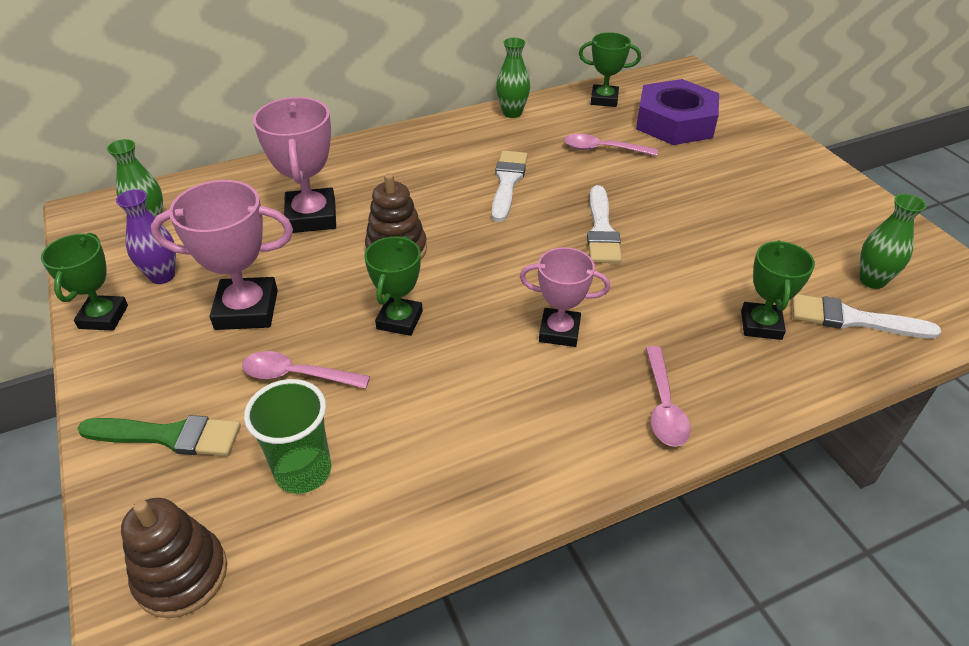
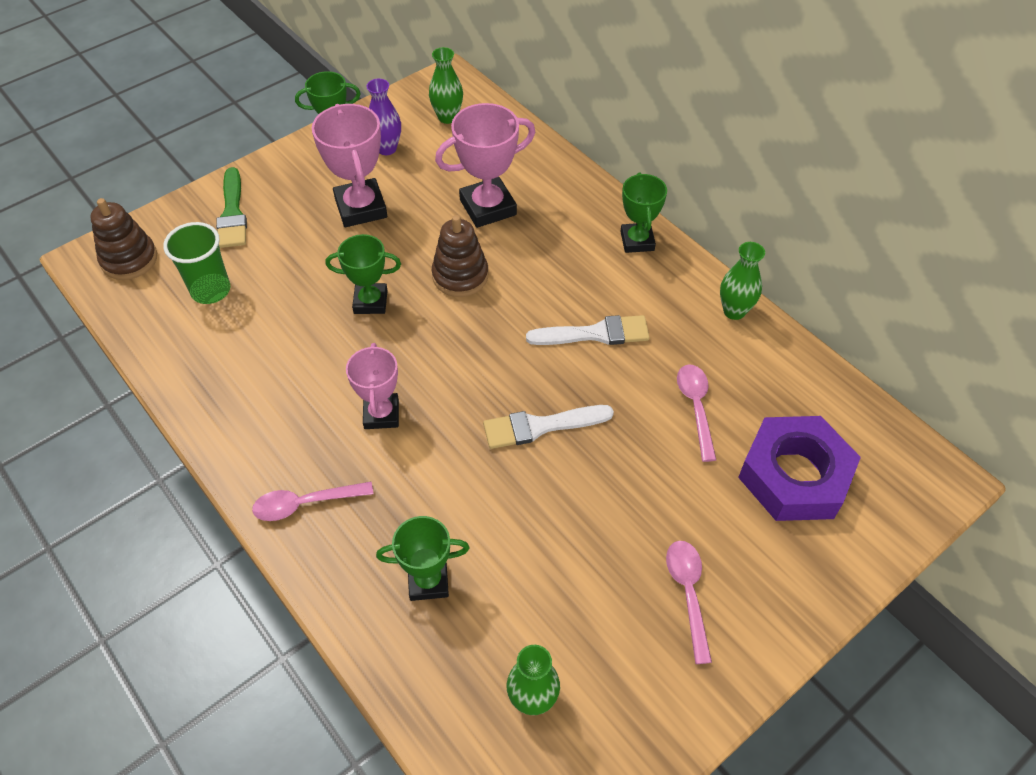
camera: 75 degrees right, 10 degrees up
(297, 375) = (298, 259): pink spoon -> pink spoon (688, 594)
(604, 99) = (812, 394): green trophy -> green trophy (637, 241)
(853, 319) = (458, 673): white brush -> none

